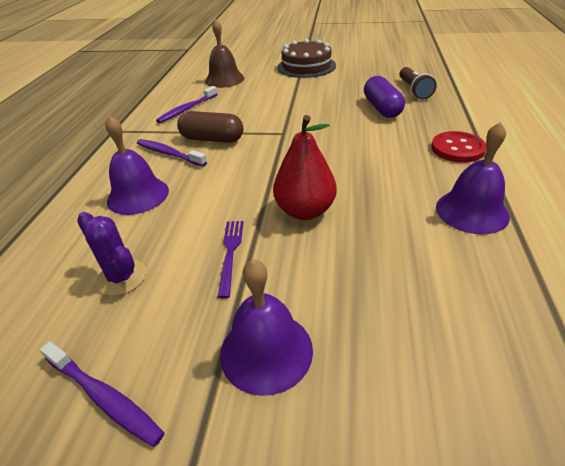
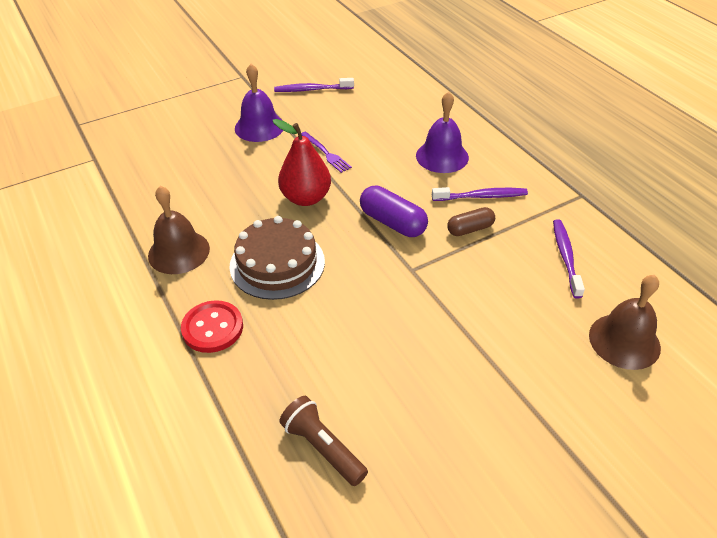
camera: 140 degrees right, 5 degrees up
(122, 277) = (371, 118): purple cactus -> none
(212, 139) = (470, 229): brown capsule -> brown capsule, size x0.65
(306, 66) = (559, 451): brown cake -> brown cake (277, 263)
(382, 108) = (339, 371): purple capsule -> purple capsule (392, 222)
(471, 211) = (179, 252): purple bell -> brown bell

